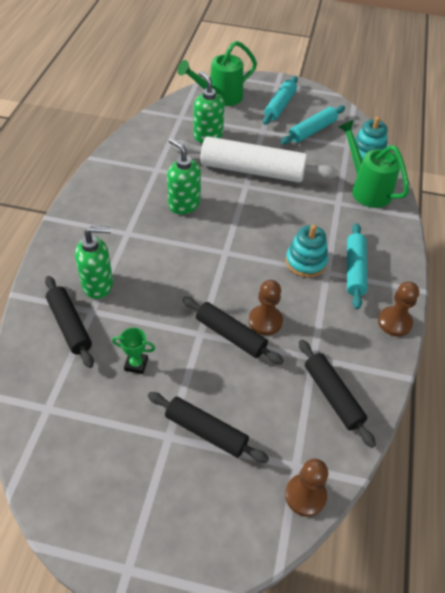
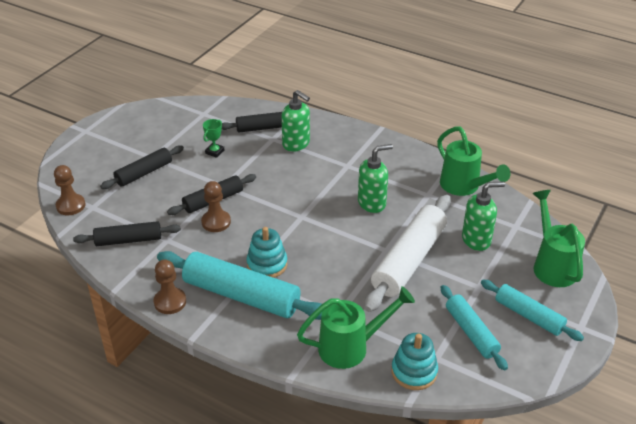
camera: 110 degrees right, 10 degrees down
(98, 285) = (296, 144): green soap dispenser -> green soap dispenser turned 60 degrees counterclockwise
(136, 148) = (464, 187): none -> green watering can
(355, 270) = (241, 295): turquoise rolling pin -> turquoise rolling pin, size x1.70

